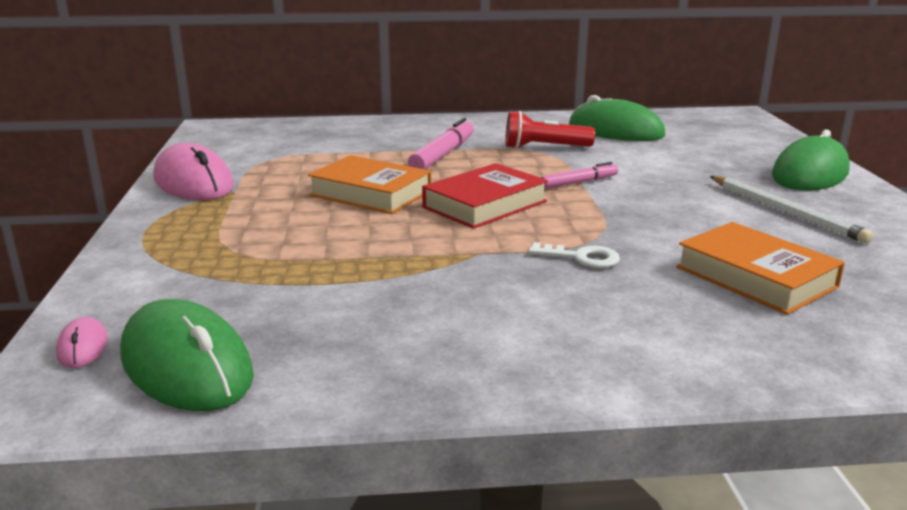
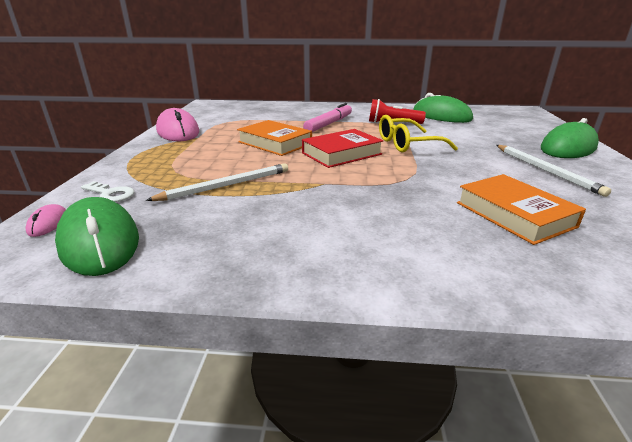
camera: 10 degrees right, 5 degrees up
(330, 267) = (226, 185): none -> white pencil
(579, 182) = (407, 144): pink marker -> yellow glasses
(581, 258) = (391, 191): white key -> white key (111, 194)

